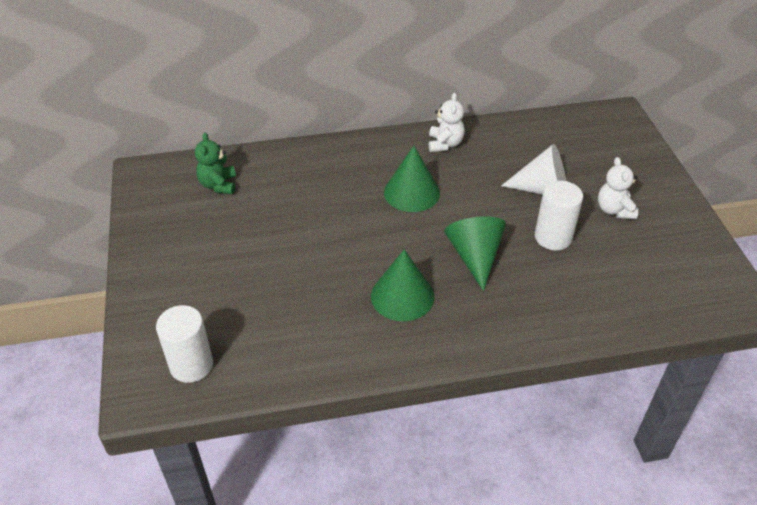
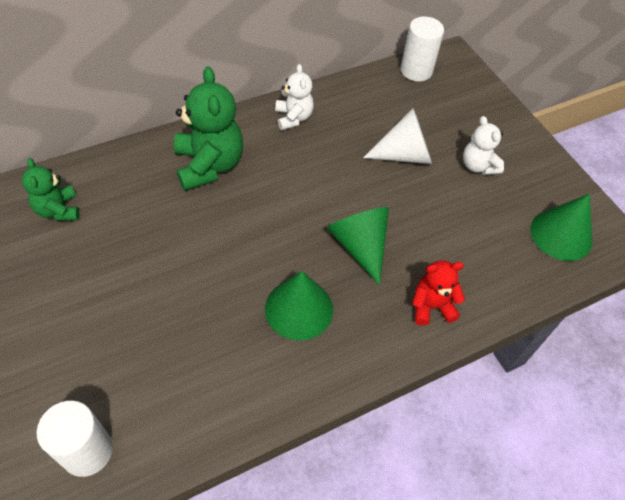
camera: 20 degrees left, 10 degrees up
(356, 171) = (209, 165): none -> green teddy bear
(411, 192) = (275, 181): green cone -> green cone (561, 234)
(528, 317) = (431, 306): none -> red teddy bear
(553, 237) = (429, 208): white cylinder -> white cylinder (416, 71)

